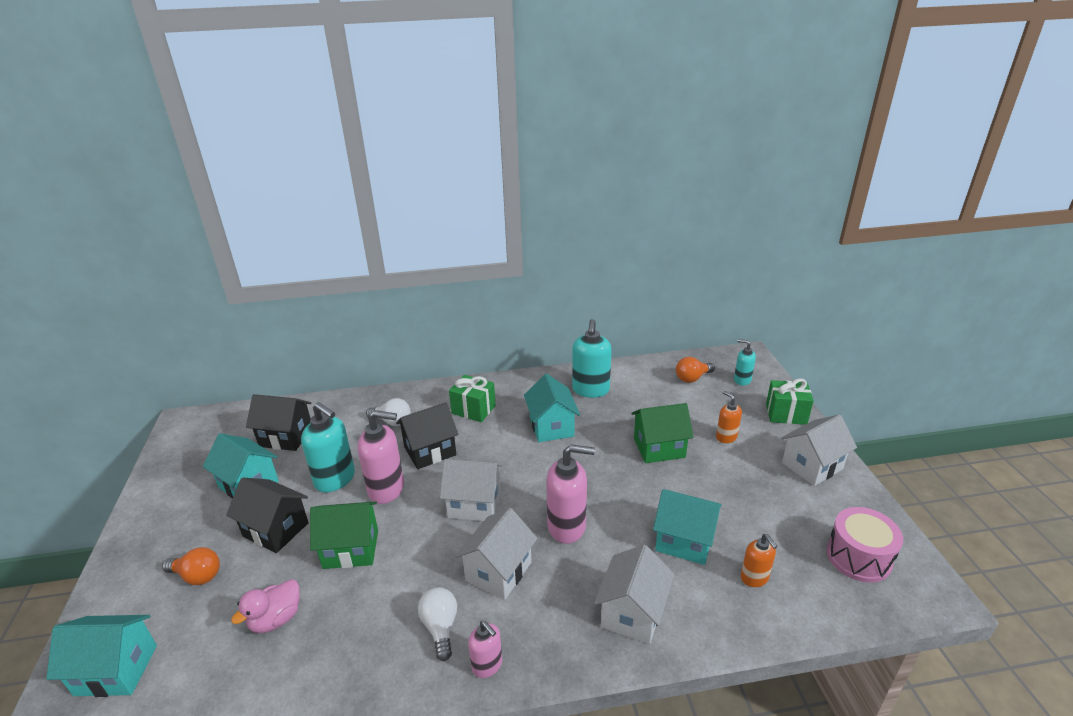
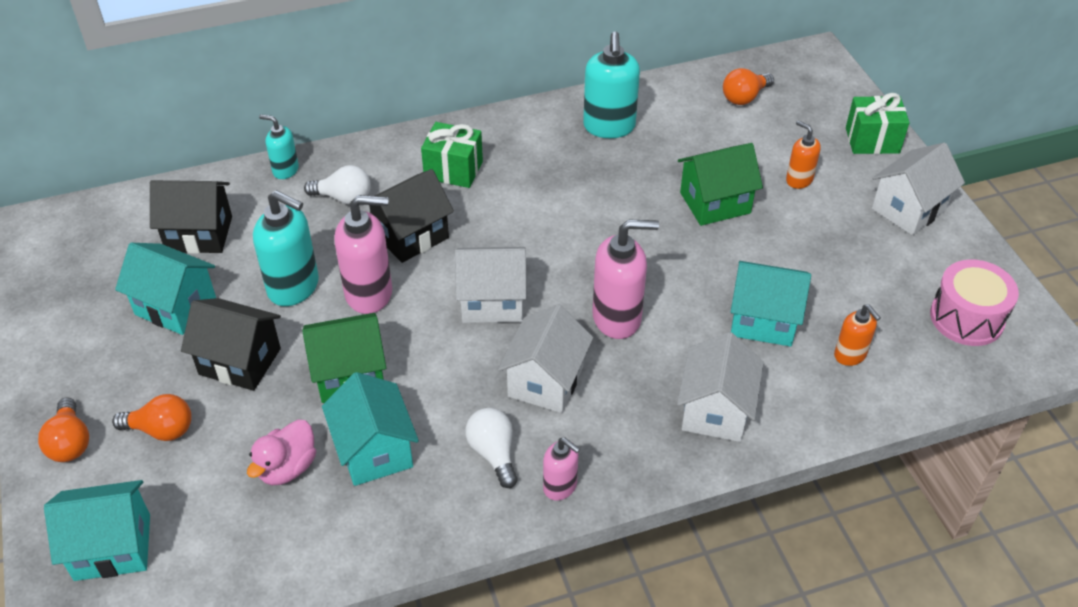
camera: 10 degrees left, 15 degrees up
(129, 578) = (70, 442): none -> orange light bulb
(551, 427) = (567, 186): turquoise house -> turquoise house (374, 450)
(742, 380) = (811, 95): turquoise soap dispenser -> turquoise soap dispenser (285, 170)

